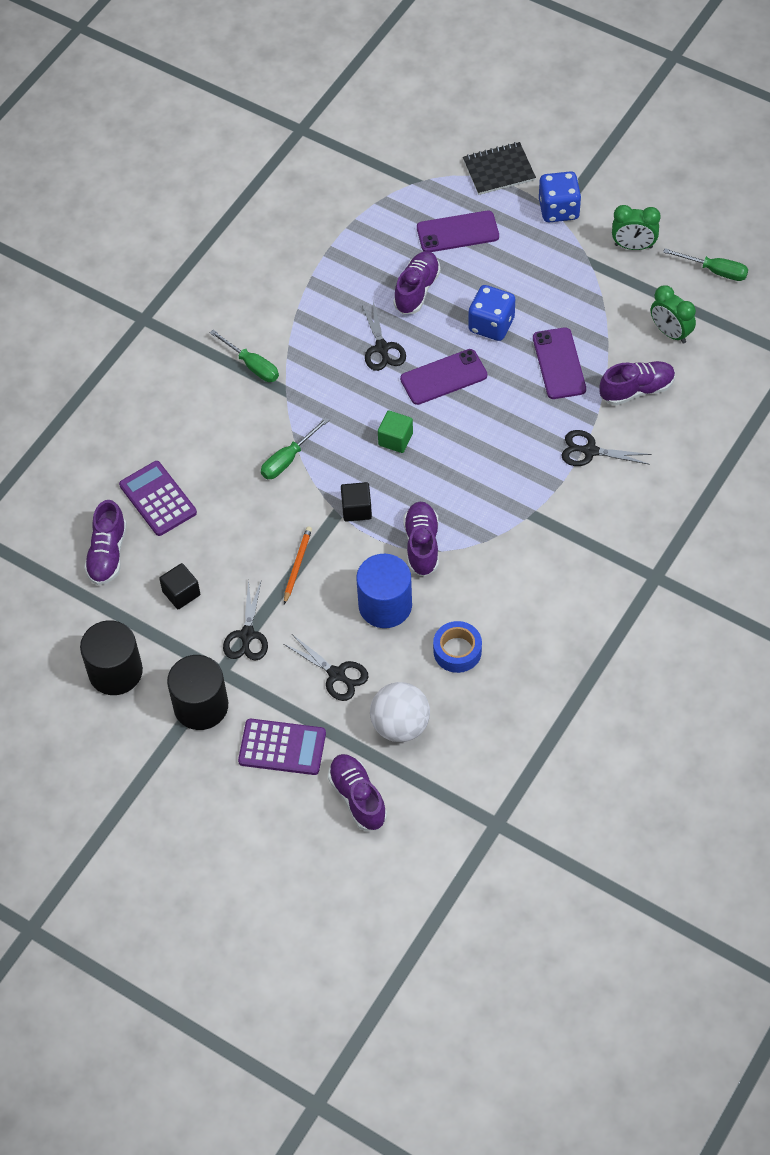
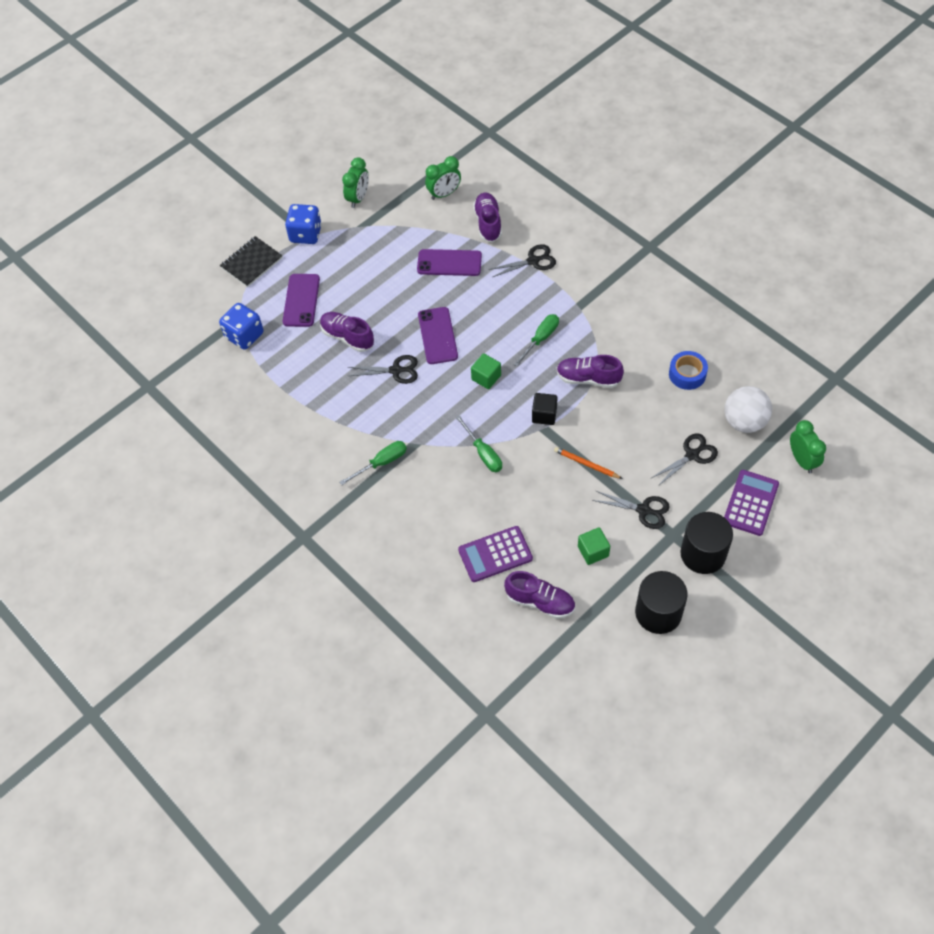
camera: 75 degrees left, 0 degrees up
(181, 593) = (593, 551): black cube -> green cube
(357, 797) = (802, 460): purple shoe -> green clock
(385, 605) = (637, 412): blue cylinder -> none
(491, 325) = (399, 296): blue dice -> blue dice (244, 336)
(499, 170) = (251, 263): black notebook -> black notebook turned 45 degrees clockwise
(590, 451) = (533, 261): black scissors -> black scissors turned 135 degrees counterclockwise
(715, 271) = (398, 158): green screwdriver -> green screwdriver (540, 339)

